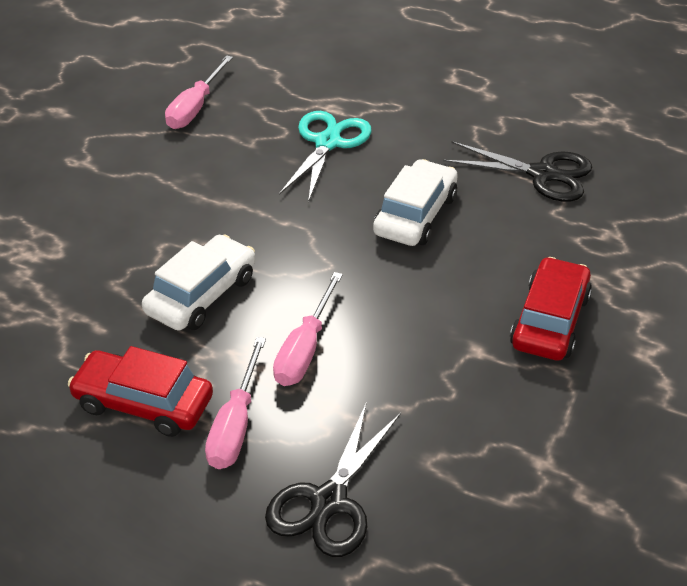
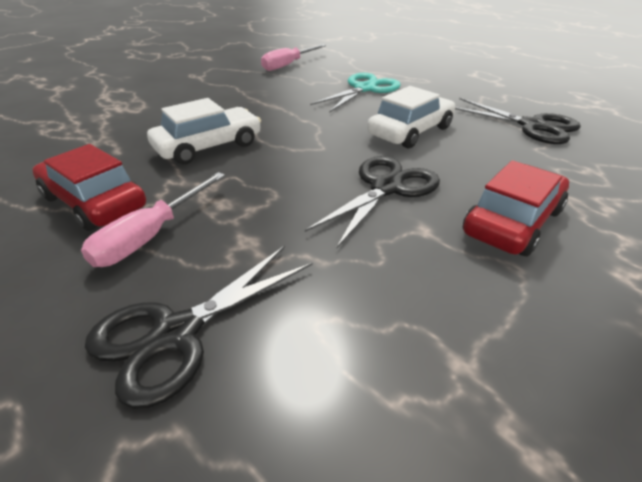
camera: 20 degrees right, 5 degrees down
(305, 349) = (259, 194): pink screwdriver -> none
(423, 308) = (386, 188): none -> black scissors

